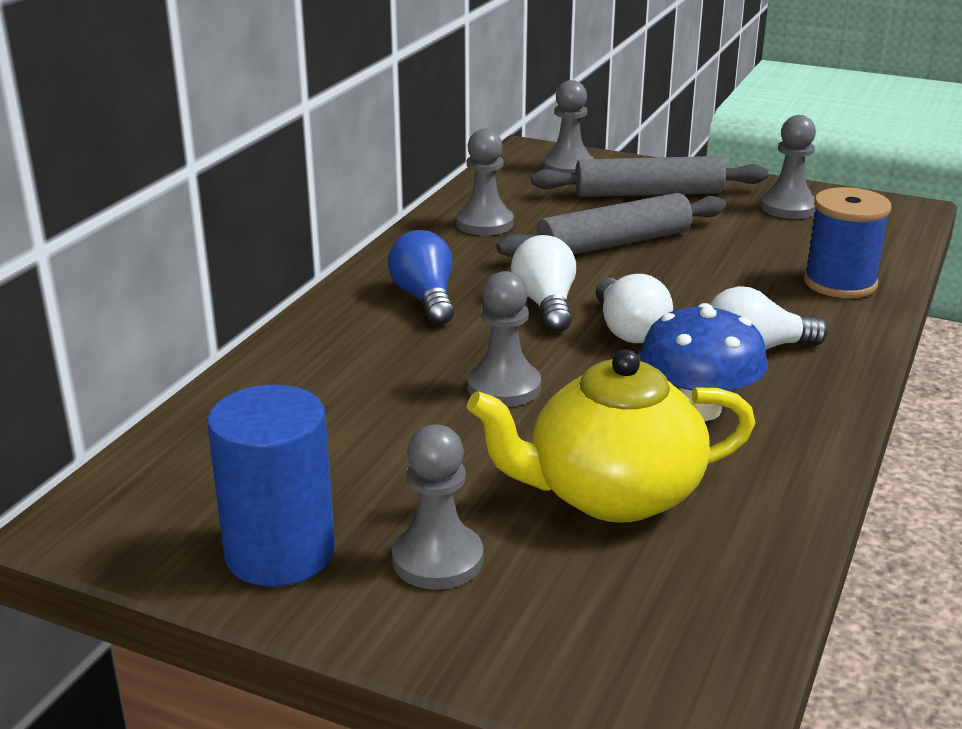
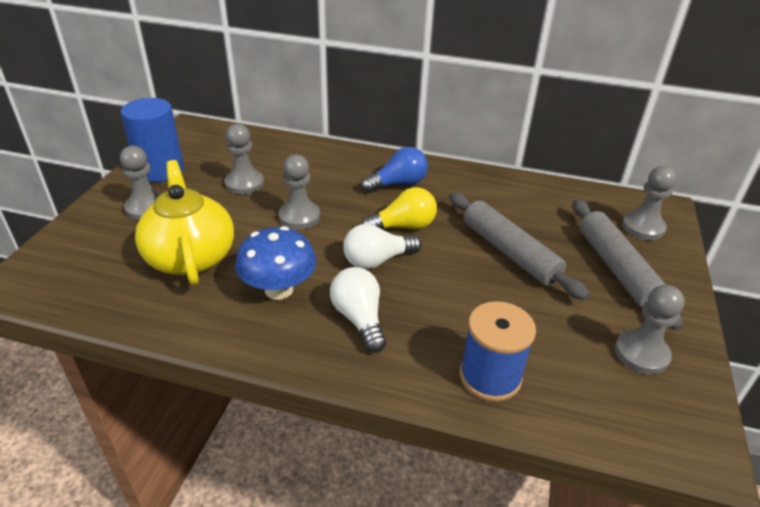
camera: 80 degrees right, 10 degrees up
(484, 223) = (514, 197): grey pawn -> grey pawn (244, 183)
(546, 305) = (403, 226): white light bulb -> yellow light bulb

